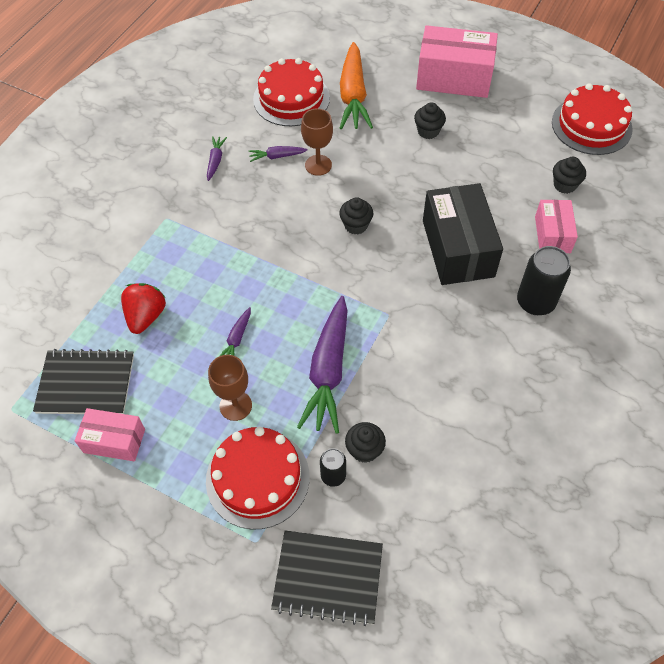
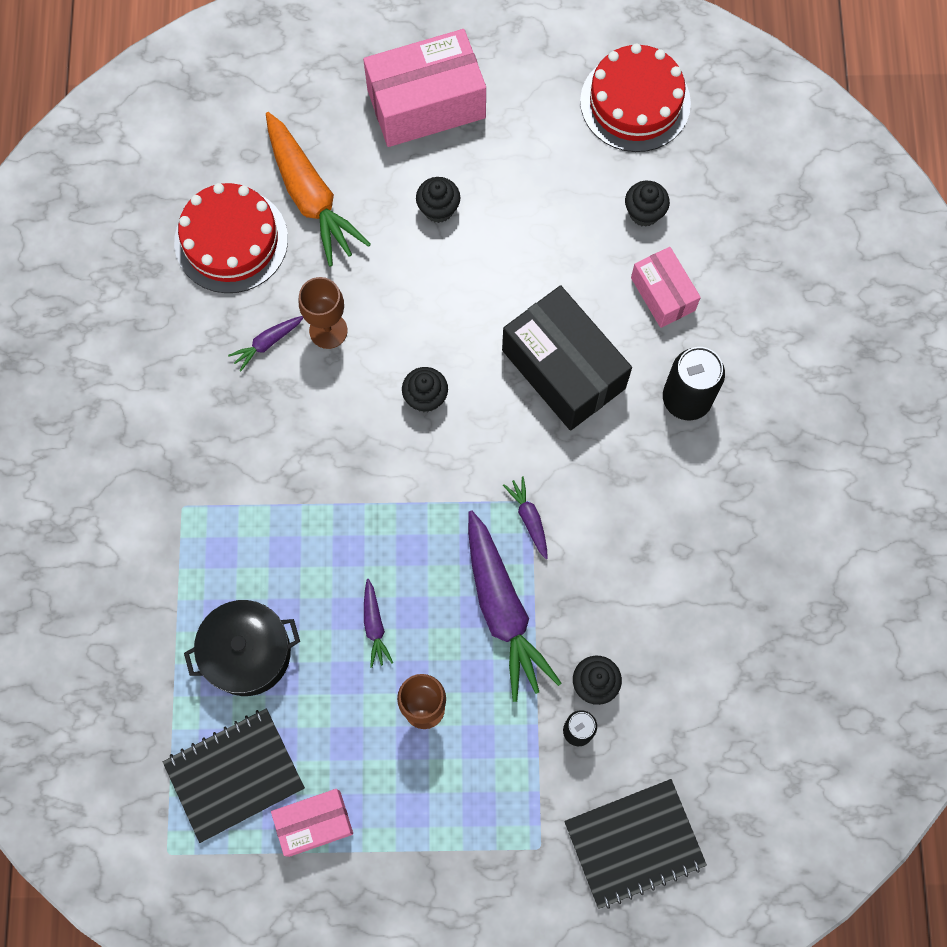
camera: 30 degrees left, 15 degrees up
(146, 316) = (247, 653): red strawberry -> black pot
(215, 161) = (191, 389): purple carrot -> purple carrot (529, 518)
(257, 478) = (499, 778): red cake -> none

